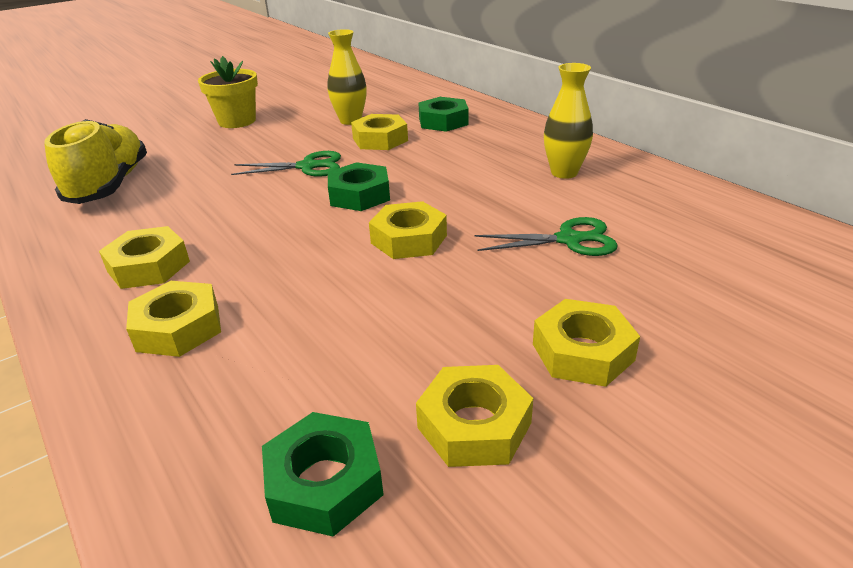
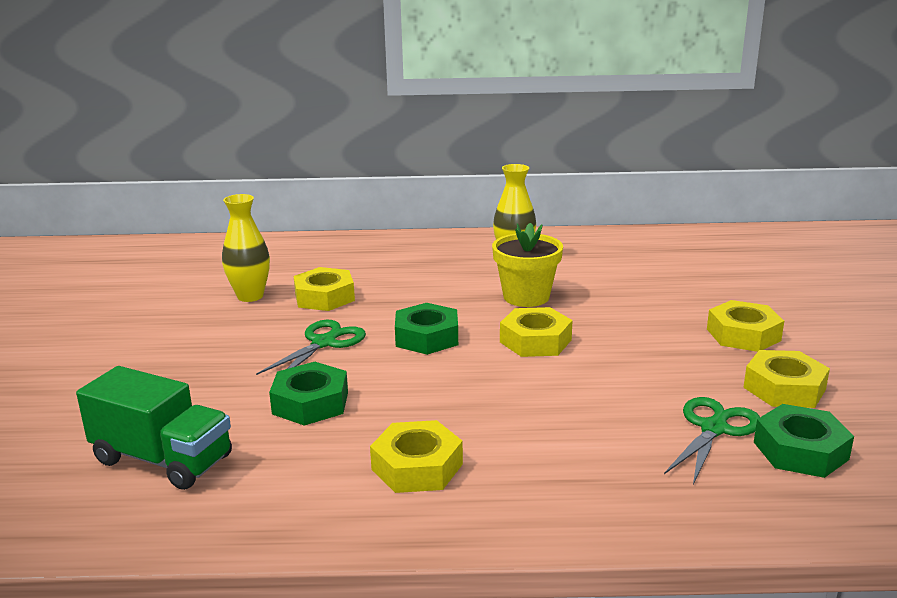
camera: 55 degrees left, 10 degrees down
(110, 185) = (162, 460): yellow shoe -> green truck
(178, 328) = (553, 470): yellow nut -> none
(237, 121) = (120, 348): yellow flower pot -> yellow flower pot (526, 297)
(443, 121) = (337, 263): green nut -> green nut (310, 403)
(569, 240) = (612, 292): green scissors -> green scissors (714, 429)

